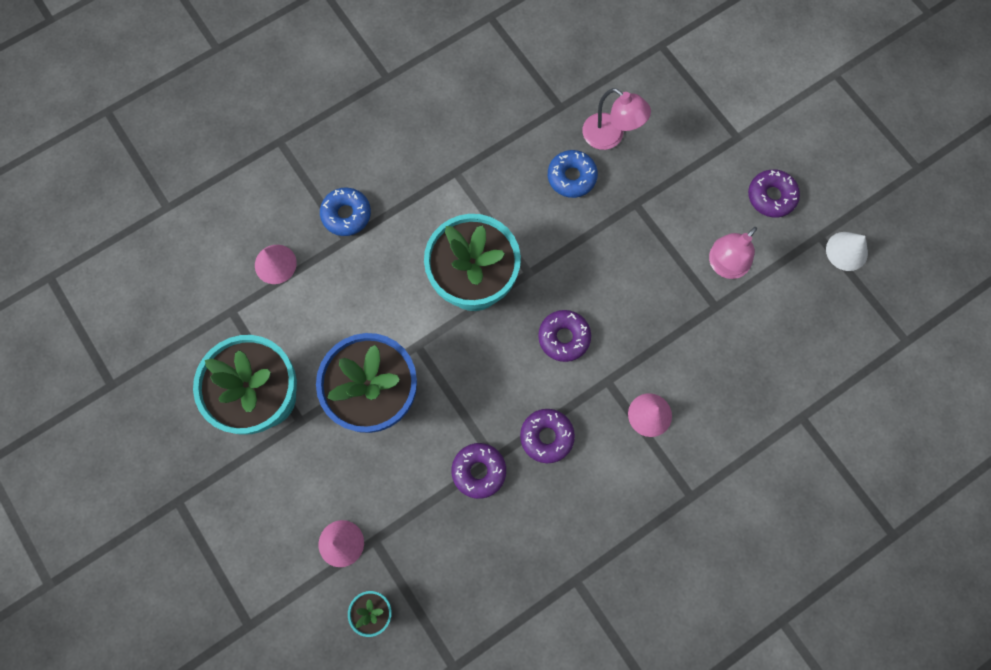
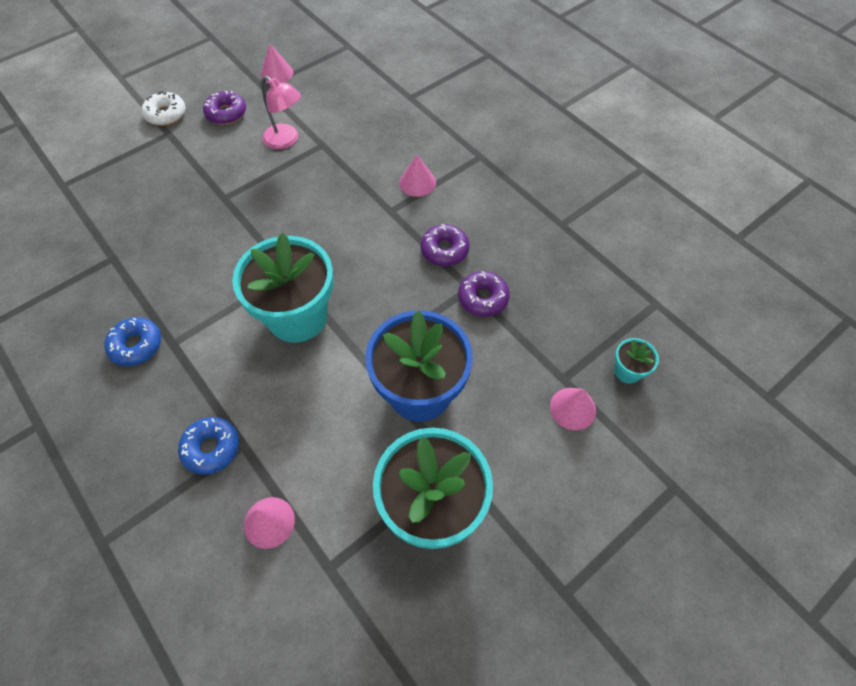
camera: 95 degrees left, 15 degrees down
(564, 337) = (352, 243): purple donut -> none
(571, 177) = (191, 245): blue donut -> blue donut (136, 345)
(610, 137) = (153, 218): pink lamp -> none
(770, 131) = (166, 114): none -> white donut
(846, 251) = (277, 73): white cone -> pink cone

